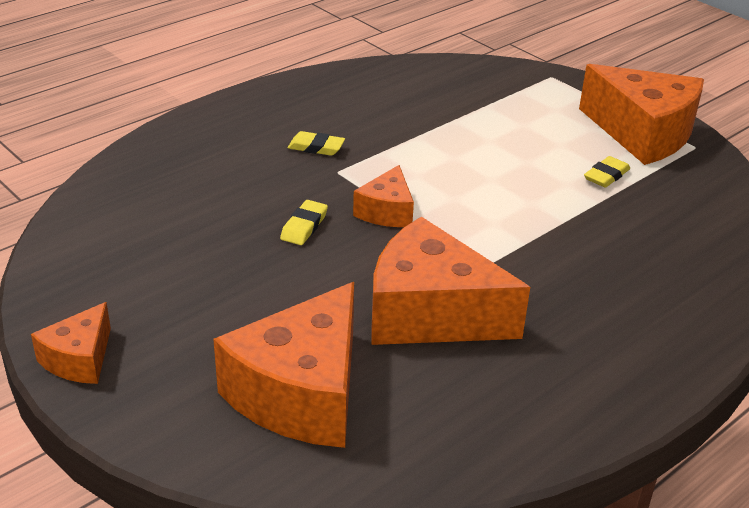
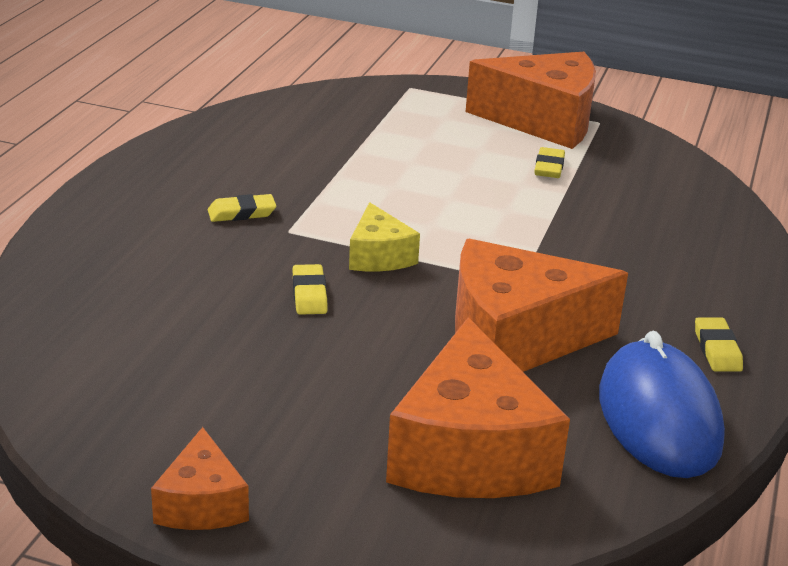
camera: 30 degrees left, 5 degrees down
(387, 211) = (379, 256): orange cheese -> yellow cheese
(485, 422) = (658, 417): none -> blue mouse
(600, 382) = (717, 349): none -> yellow eraser

